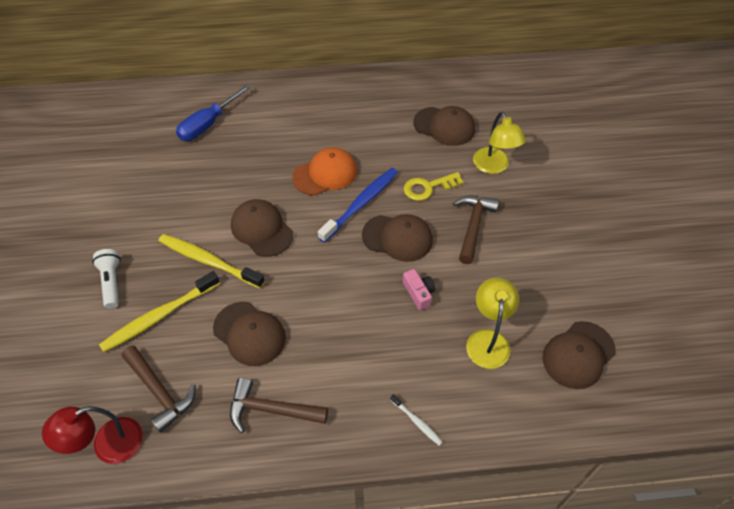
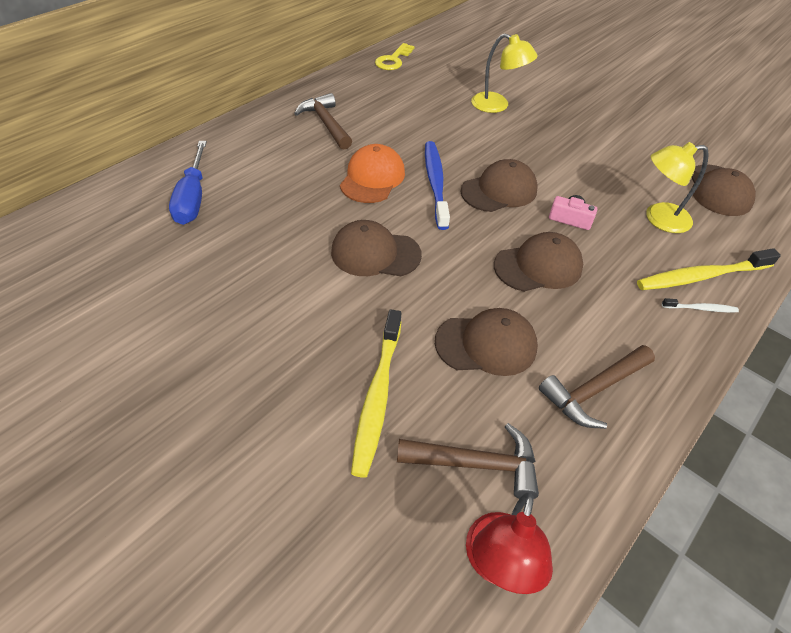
camera: 45 degrees left, 5 degrees down
(111, 283) = (277, 405): white flashlight -> none
(208, 261) = (359, 312): yellow toothbrush -> yellow toothbrush (701, 276)
(428, 187) = (470, 143): yellow key -> yellow key (393, 60)
(444, 126) = (423, 97): brown cap -> brown cap (538, 266)
(473, 226) = (540, 151): brown hammer -> brown hammer (326, 123)
(488, 340) = (658, 218): yellow lamp -> yellow lamp turned 60 degrees counterclockwise

